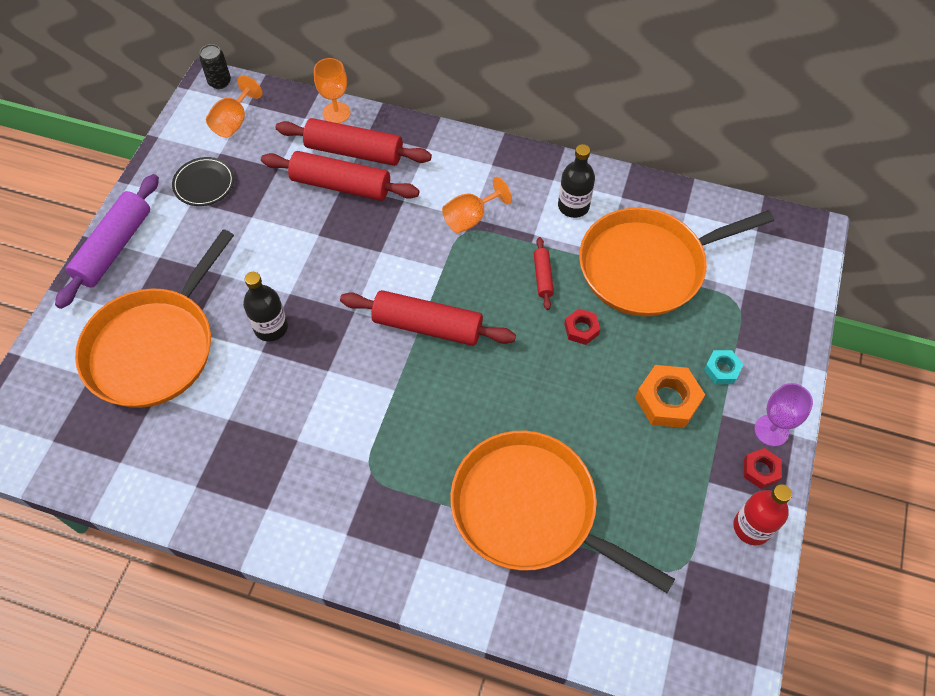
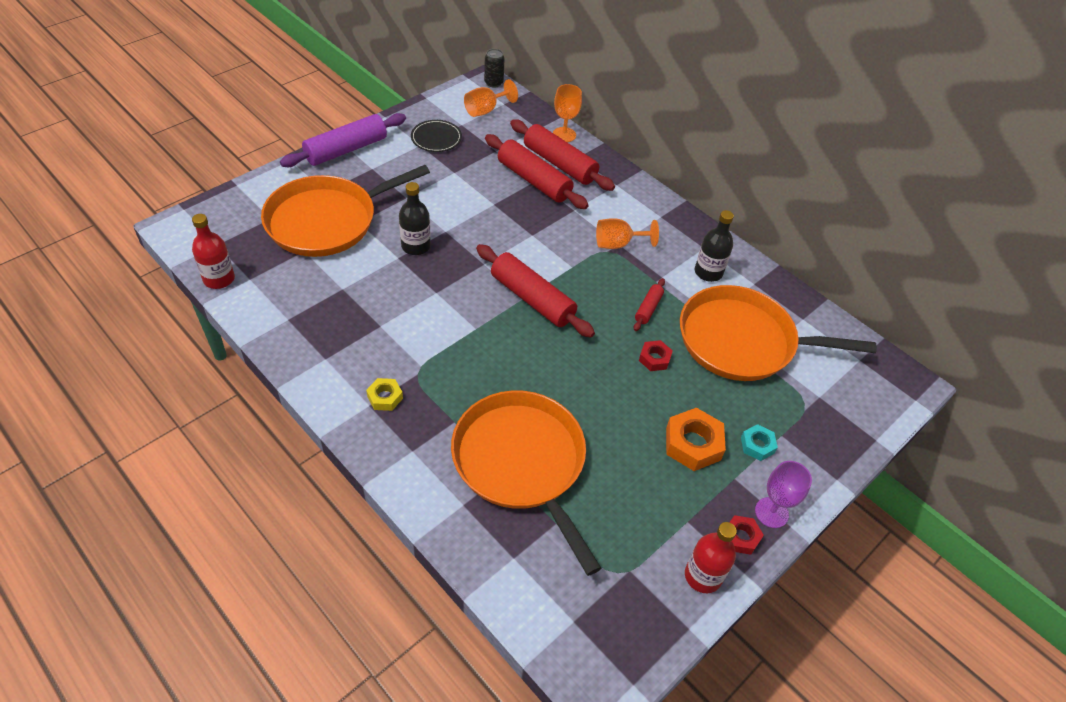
camera: 25 degrees right, 10 degrees down
(86, 481) = (219, 279): none -> red bottle
(356, 517) = (385, 397): none -> yellow nut

